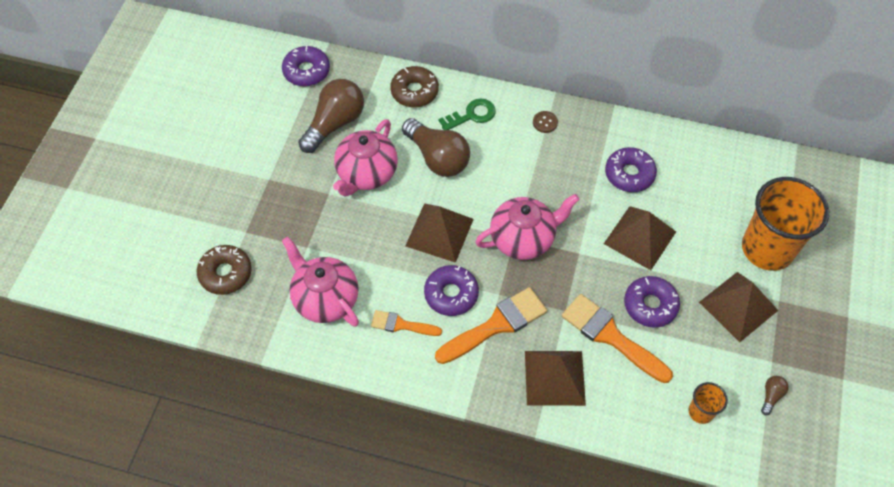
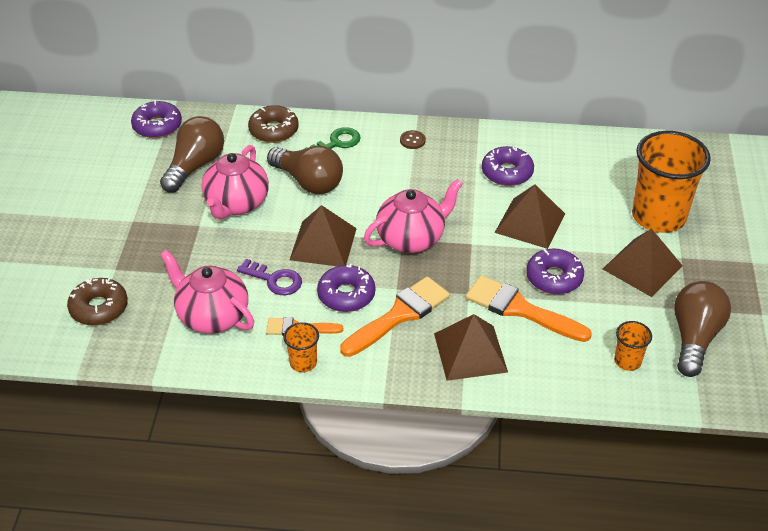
camera: 10 degrees left, 15 degrees down
(388, 267) = (274, 280): none -> purple key
(399, 364) = (303, 363): none -> orange cup
(771, 396) = (694, 338): brown light bulb -> brown light bulb, size x2.36

